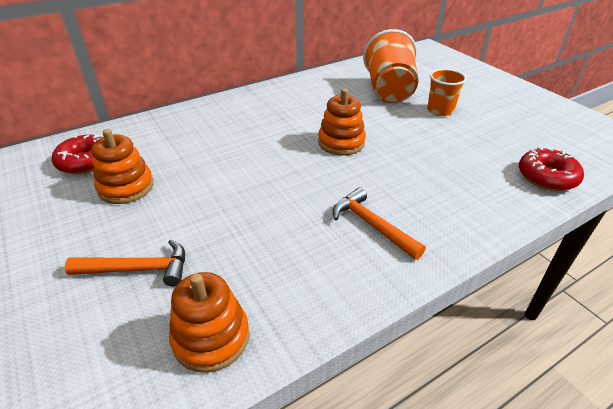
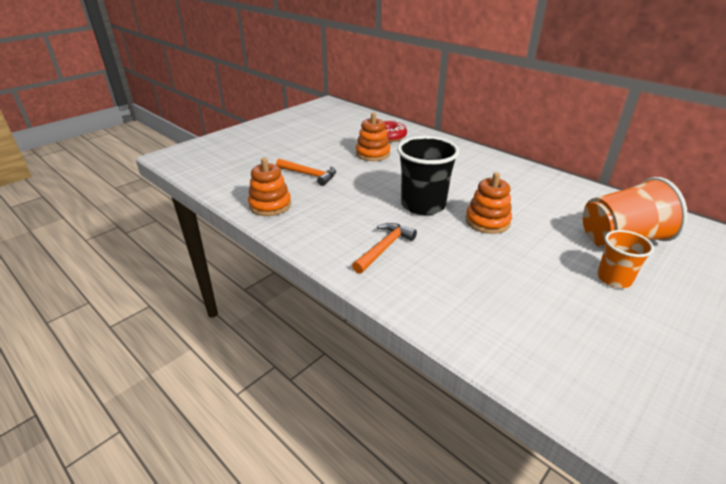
camera: 75 degrees right, 5 degrees down
(138, 269) = (309, 175): orange hammer -> orange hammer turned 45 degrees counterclockwise
(291, 175) = (423, 205): none -> black cup
(547, 177) = (534, 365): red donut -> none

